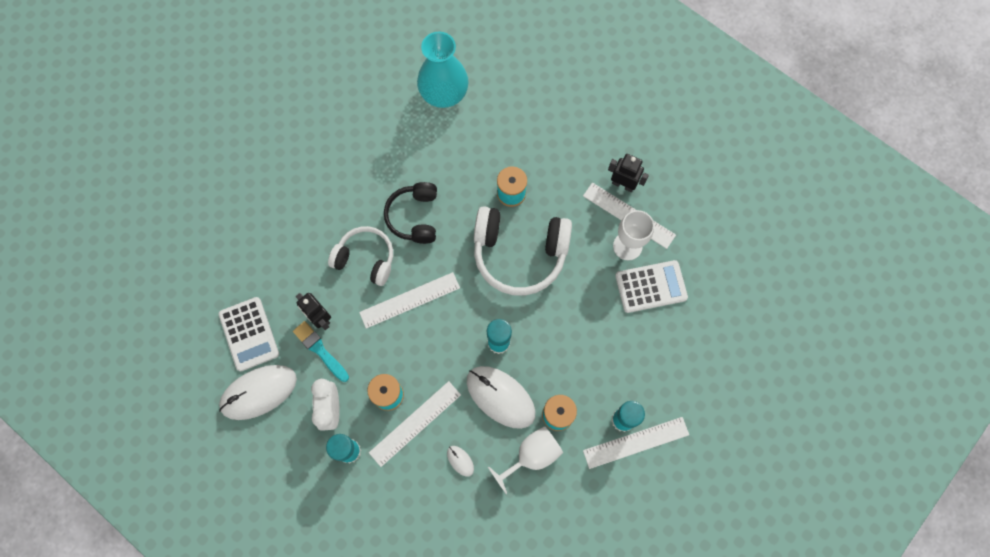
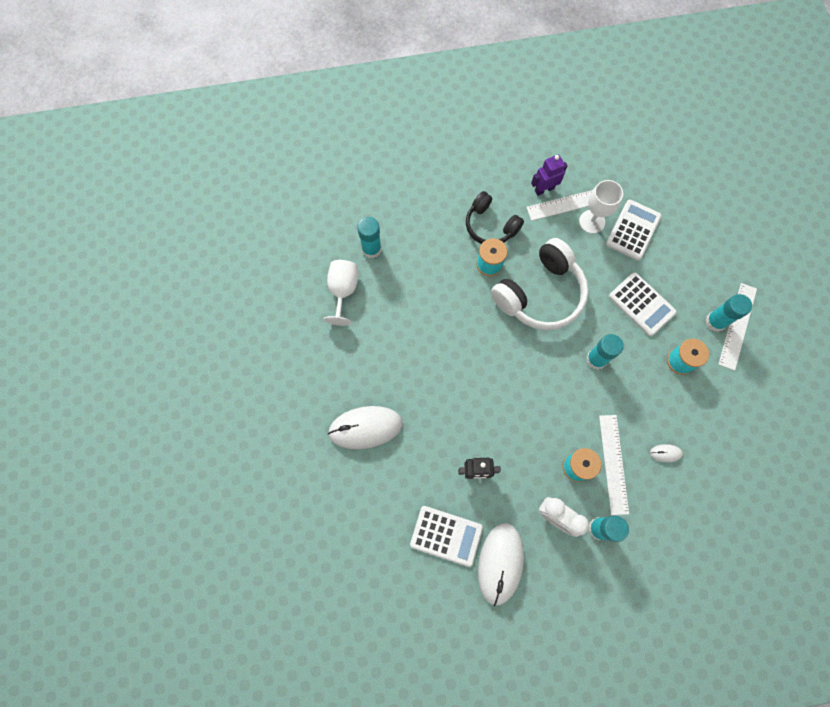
camera: 50 degrees left, 0 degrees up
(320, 350) = (502, 490): turquoise brush -> none
(365, 259) = (456, 402): white headphones -> none
(410, 300) = (514, 395): white ruler -> none
(414, 217) = (452, 343): black headphones -> black headphones (490, 226)
(444, 93) = (371, 249): turquoise vase -> turquoise glue stick
(500, 397) = (638, 389): white mouse -> white mouse (365, 428)
(532, 455) = (697, 401): white goblet -> white goblet (343, 291)
(583, 344) = (641, 304): none -> white calculator
(623, 184) = (544, 189): black robot -> purple robot

